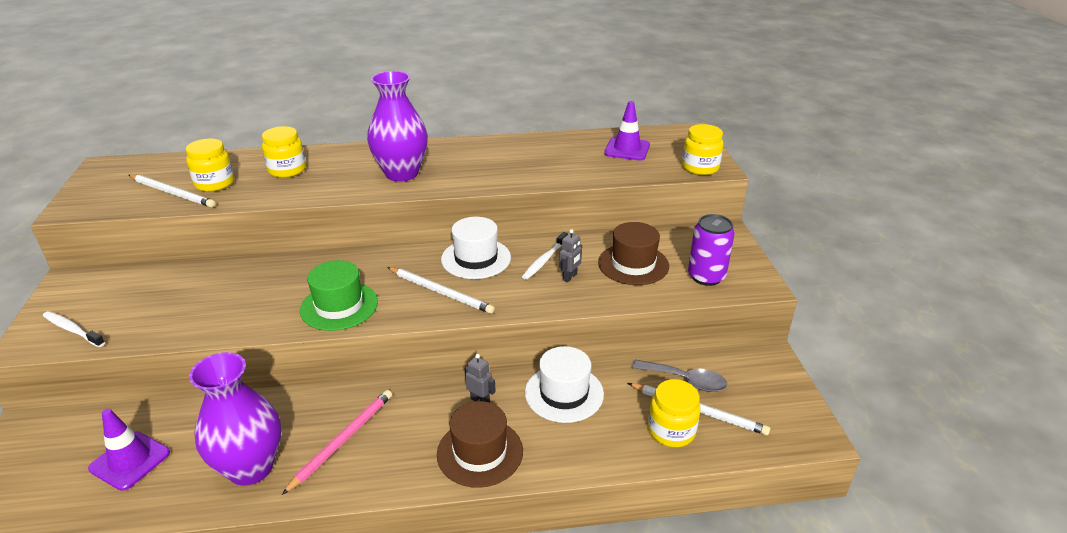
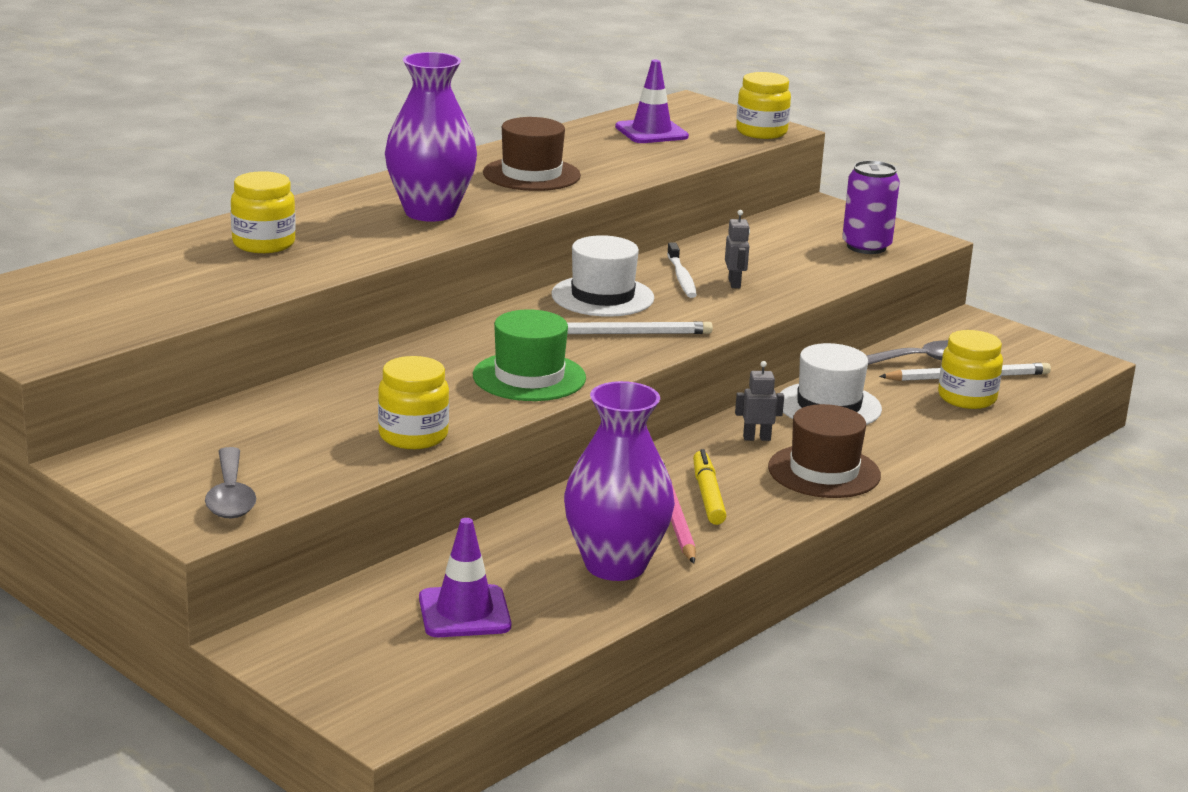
camera: 40 degrees left, 10 degrees down
(72, 330) = (230, 496): white toothbrush -> grey spoon
(172, 193) = (155, 302): white pencil -> none
(215, 183) = (192, 279): yellow jar -> yellow jar (413, 436)
(383, 436) = (707, 495): none -> yellow marker
(633, 264) = (779, 256): brown hat -> brown hat (531, 174)

